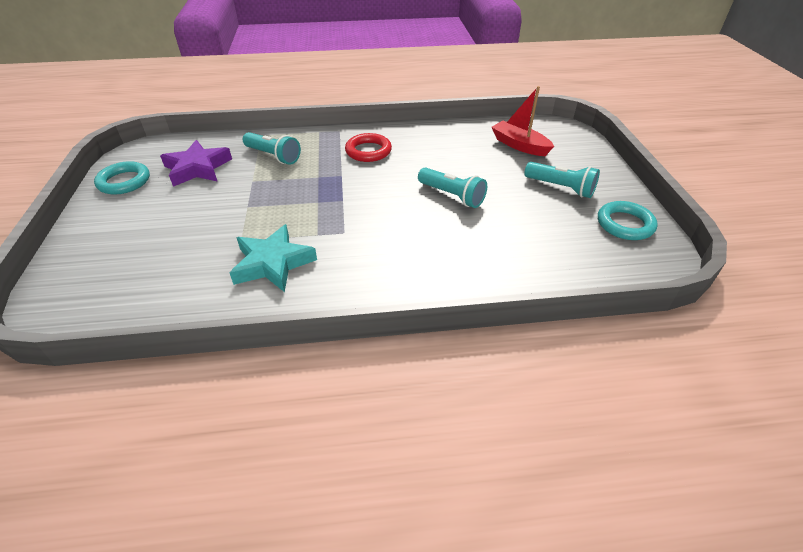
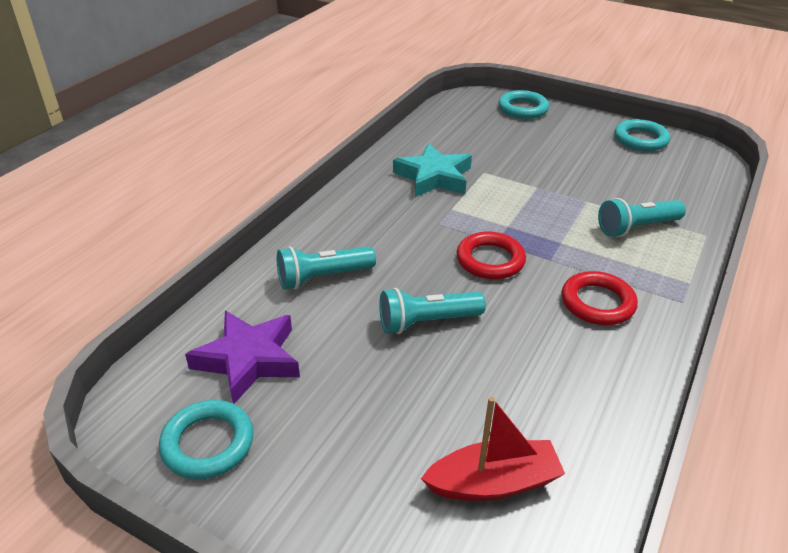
camera: 125 degrees right, 5 degrees down
(76, 262) = (523, 109): none -> turquoise ring
(197, 168) = (640, 178): purple star -> purple star (248, 359)
(366, 195) = (490, 260): none -> red ring
(561, 188) = (340, 440): turquoise flashlight -> turquoise flashlight (323, 277)

